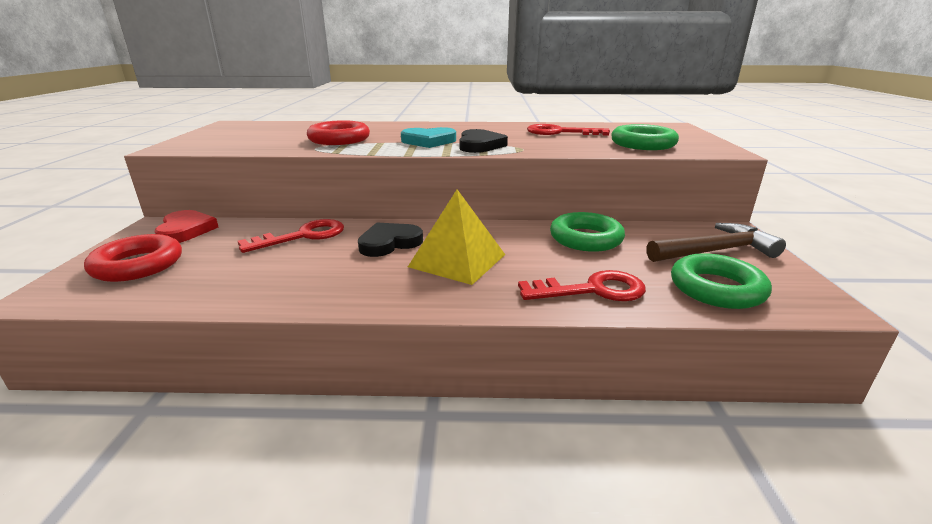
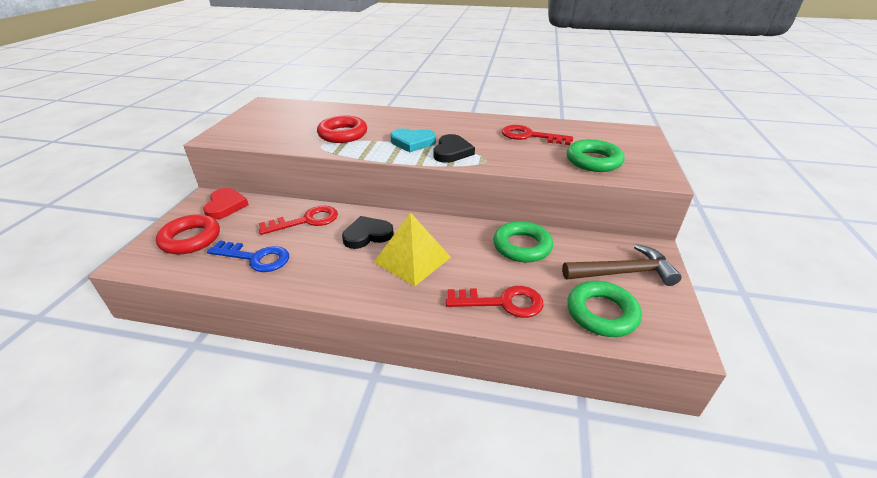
camera: 10 degrees right, 10 degrees up
(240, 276) = (256, 258): none -> blue key

